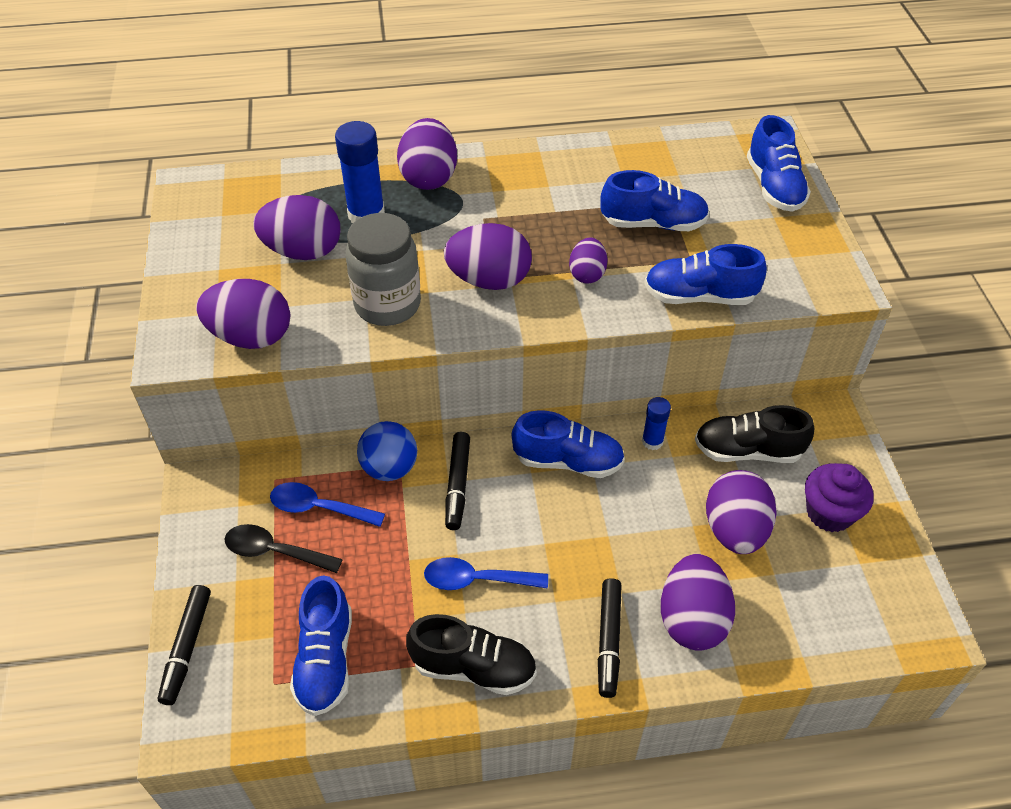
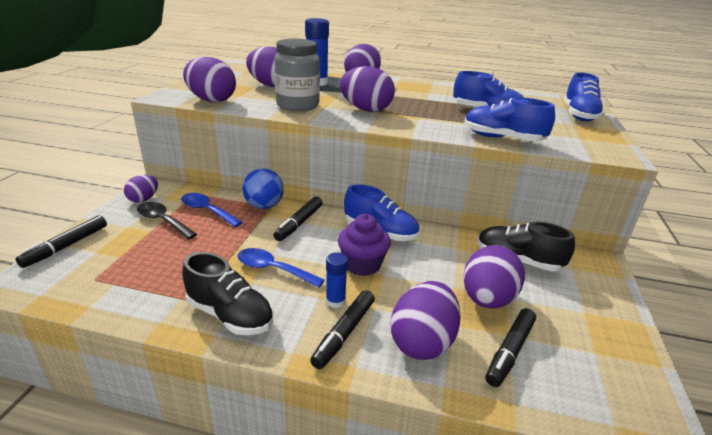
camera: 20 degrees right, 20 degrees down
(325, 660) = (138, 278): blue shoe -> none
(587, 274) = (429, 118): purple egg -> purple egg (143, 199)
(652, 441) = (446, 238): blue glue stick -> blue glue stick (335, 301)
(780, 595) = (510, 351): none -> black marker
(829, 513) = (575, 313): purple cupcake -> purple cupcake (362, 265)

